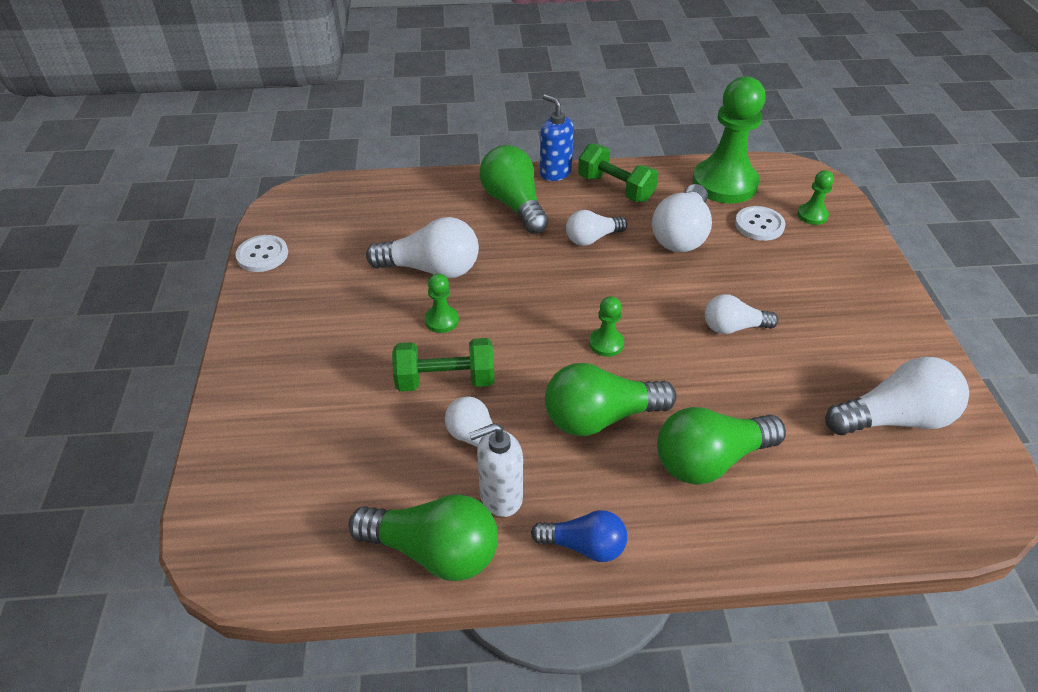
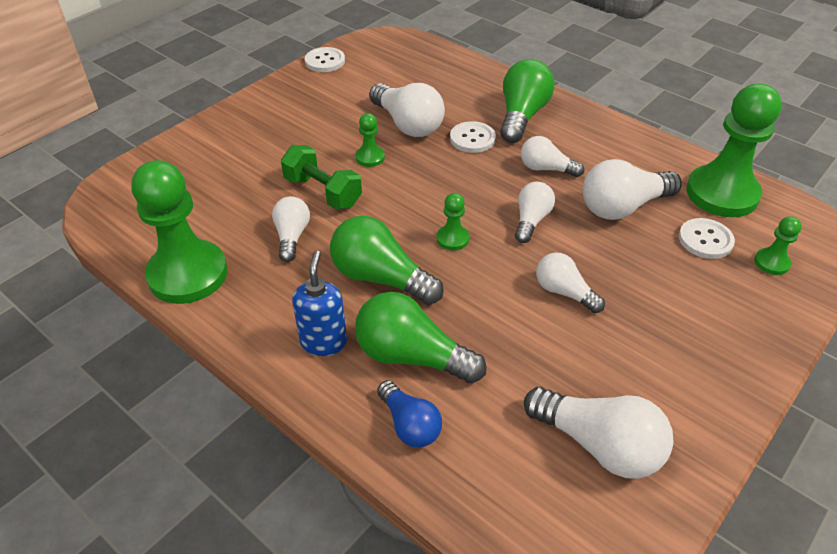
camera: 45 degrees right, 0 degrees up
(434, 551) = (188, 274): green light bulb -> green pawn
(500, 497) = (259, 275): white soap dispenser -> none
(503, 248) = (472, 139): none -> white button
(555, 173) = (585, 111): blue soap dispenser -> blue soap dispenser (323, 342)
(584, 545) = (263, 337): blue light bulb -> blue light bulb (409, 424)
(615, 188) = (617, 146): green dumbbell -> none
(638, 288) = (531, 220): none -> white light bulb

